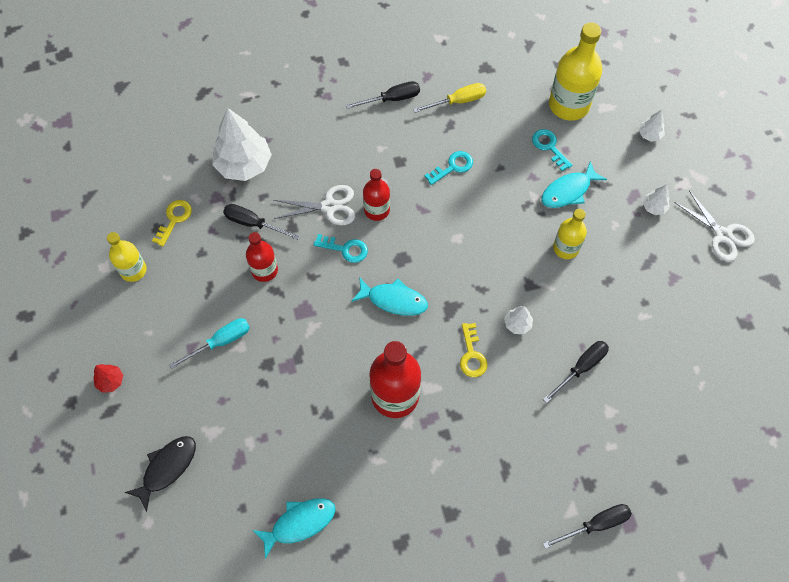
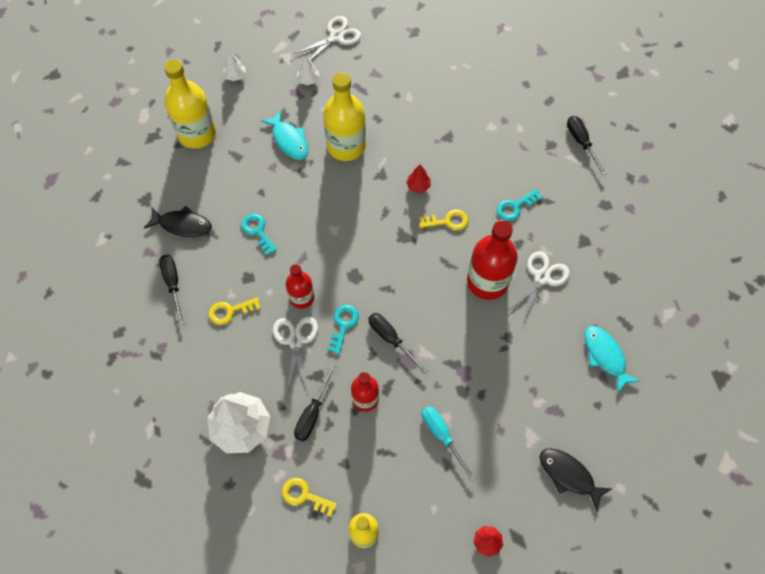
camera: 90 degrees left, 0 degrees up
(362, 148) = (230, 311): none -> yellow key
(393, 300) = (396, 283): turquoise fish -> none
(400, 458) = (542, 277): none -> white scissors
(458, 101) = (182, 225): yellow screwdriver -> black fish
(517, 324) = (418, 186): white tree -> red tree
(549, 147) = (241, 152): turquoise key -> turquoise key (515, 207)
(566, 248) = (346, 146): yellow bottle -> yellow bottle, size x1.69
(581, 368) = (456, 143): black screwdriver -> black screwdriver (391, 339)

